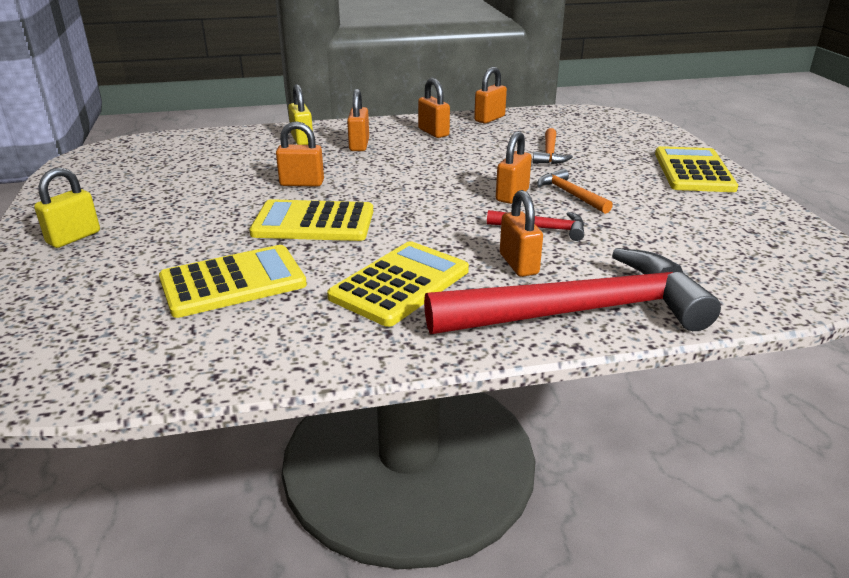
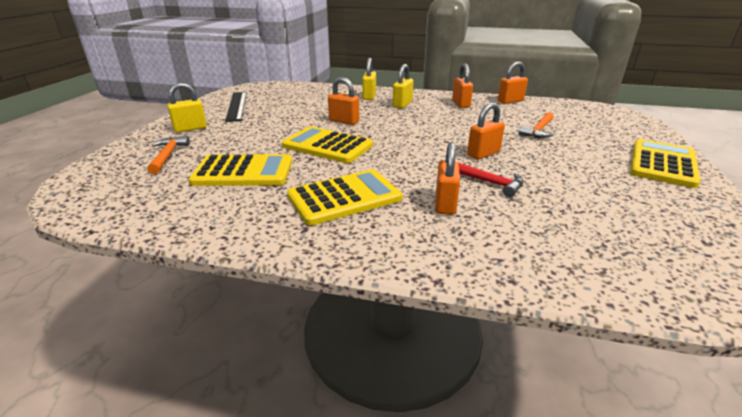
camera: 25 degrees right, 0 degrees up
(110, 187) = (237, 106): none -> black ruler
(359, 145) = (402, 104): orange padlock -> yellow padlock
(570, 194) = (532, 162): orange hammer -> orange hammer (167, 156)
(580, 311) = (464, 253): red hammer -> none

